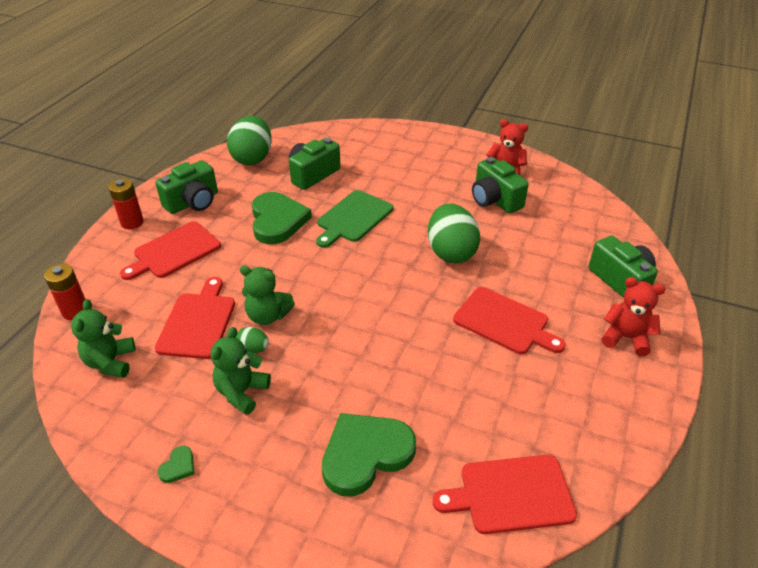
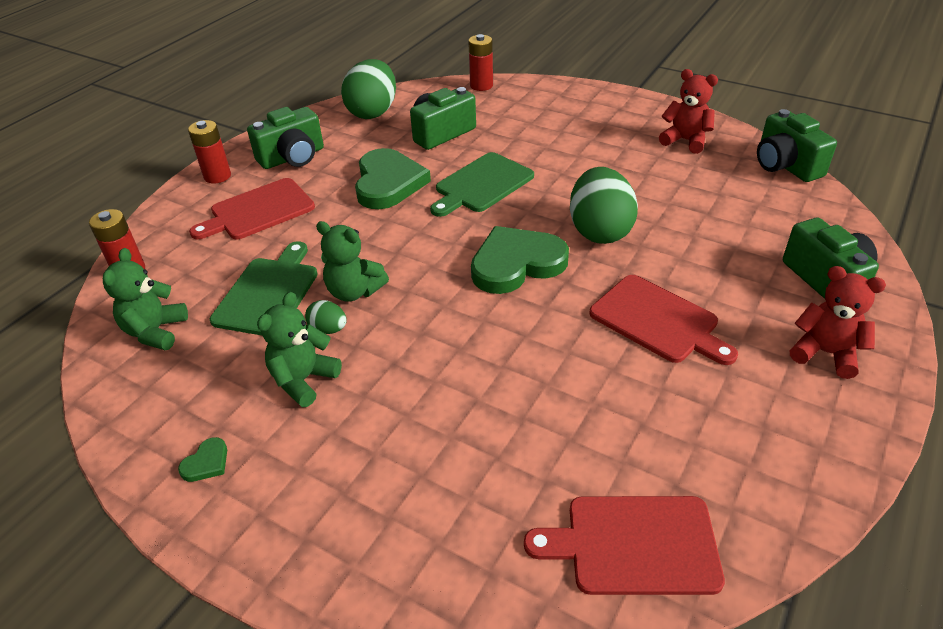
camera: 10 degrees right, 0 degrees up
(198, 322) = (268, 293): red cutting board -> green cutting board
(338, 130) = (481, 86): none -> red battery
(365, 454) = (445, 471): green heart -> green heart (516, 264)
(495, 200) = (667, 172): green camera -> green camera (785, 165)

